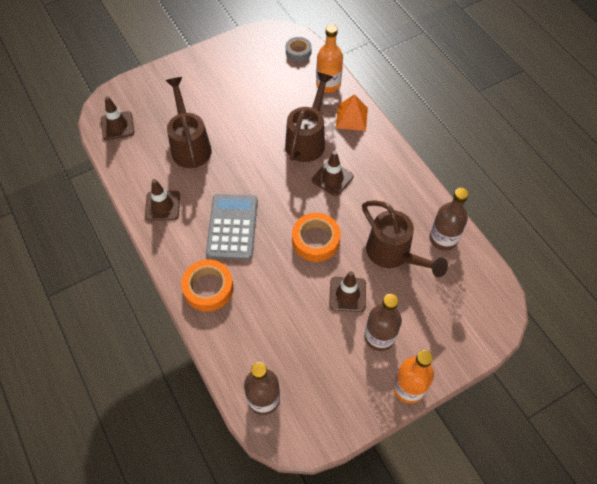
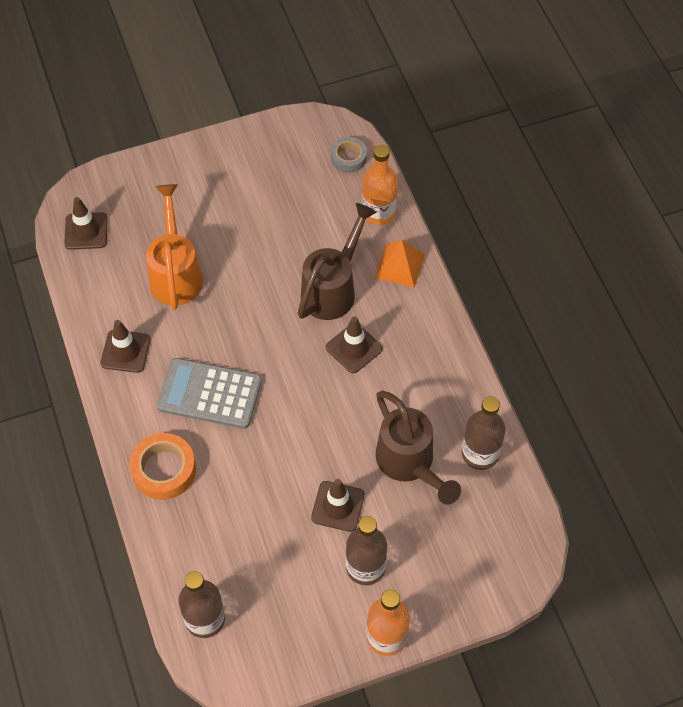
camera: 10 degrees right, 0 degrees up
(190, 145) = (175, 273): brown watering can -> orange watering can
(232, 227) = (209, 394): grey calculator -> grey calculator turned 90 degrees counterclockwise
(315, 240) = (313, 429): orange tape -> none

